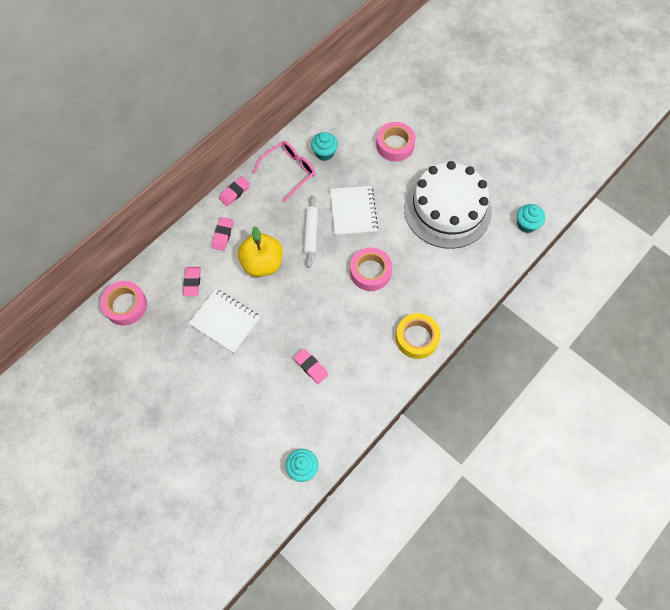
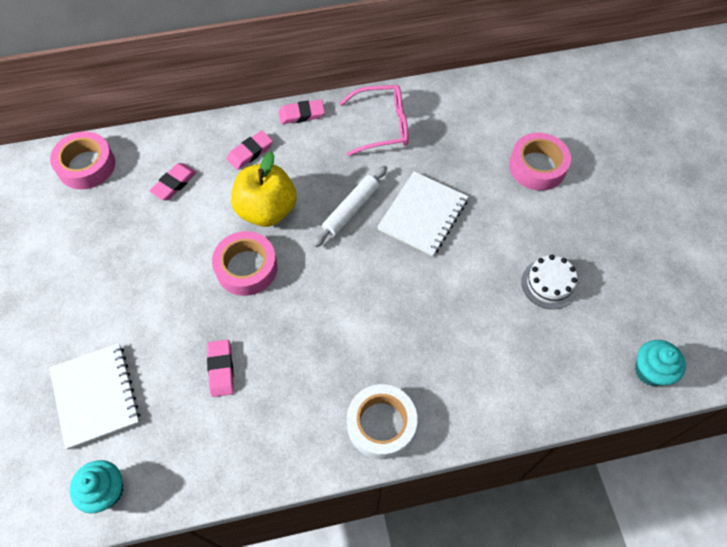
camera: 35 degrees right, 5 degrees down
(225, 321) = (171, 249): white notebook -> white notebook (95, 396)
(324, 153) = (441, 128): turquoise cupcake -> none
(370, 272) = (387, 300): pink tape -> pink tape (246, 268)
(417, 338) = (381, 424): yellow tape -> white tape
(447, 209) = (549, 284): white cake -> white cake, size x0.41

